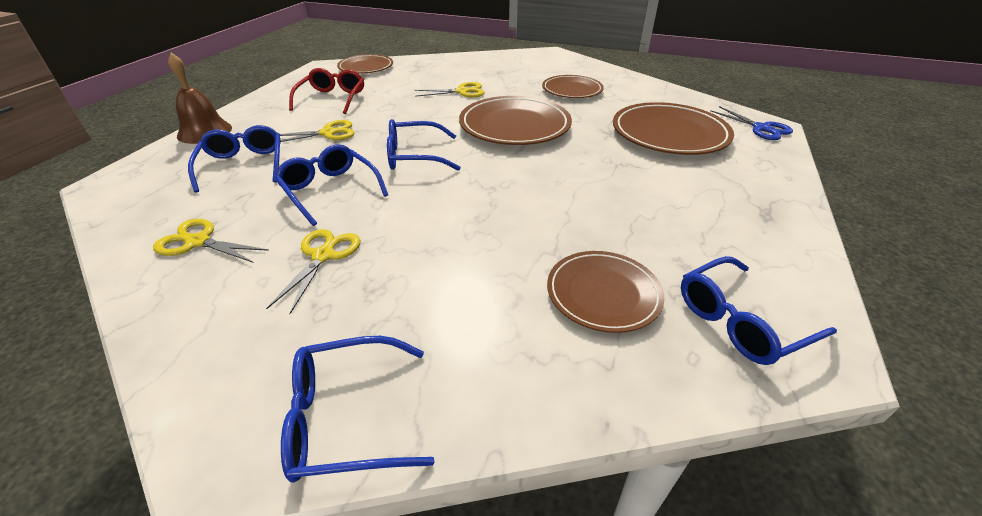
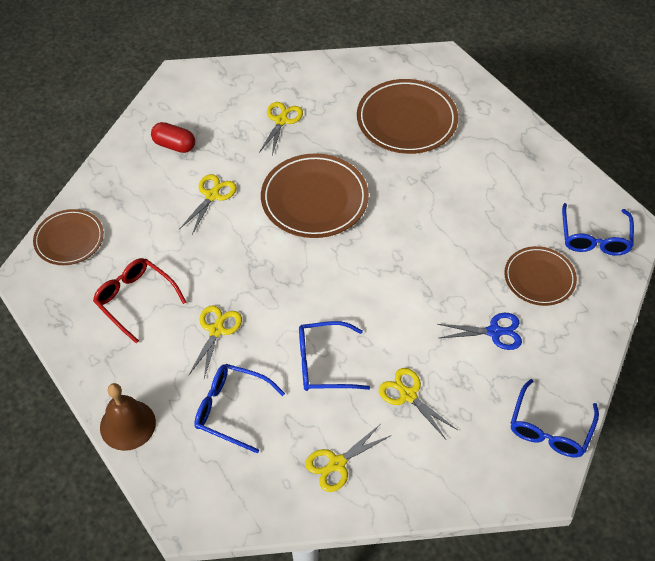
camera: 55 degrees left, 15 degrees up
(414, 156) = (311, 289): blue glasses -> none
(489, 68) = (174, 145): none -> red capsule
(572, 90) = (281, 121): brown plate -> yellow scissors
(761, 128) = (441, 66): blue scissors -> blue scissors (494, 332)

